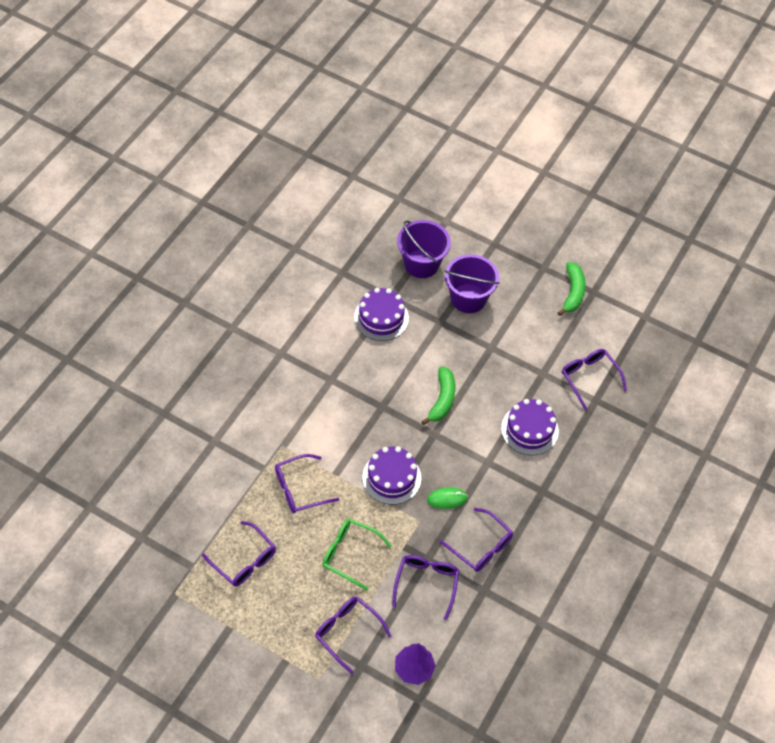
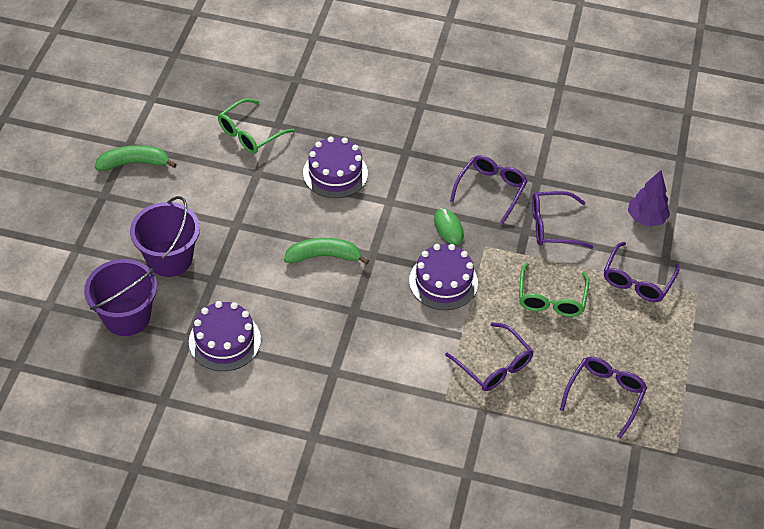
camera: 105 degrees left, 5 degrees down
(589, 378) = (250, 133): purple glasses -> green glasses

